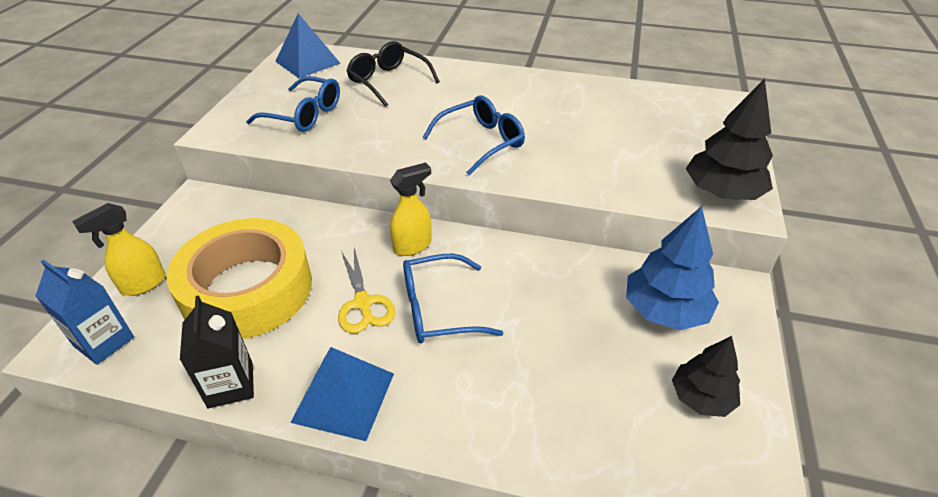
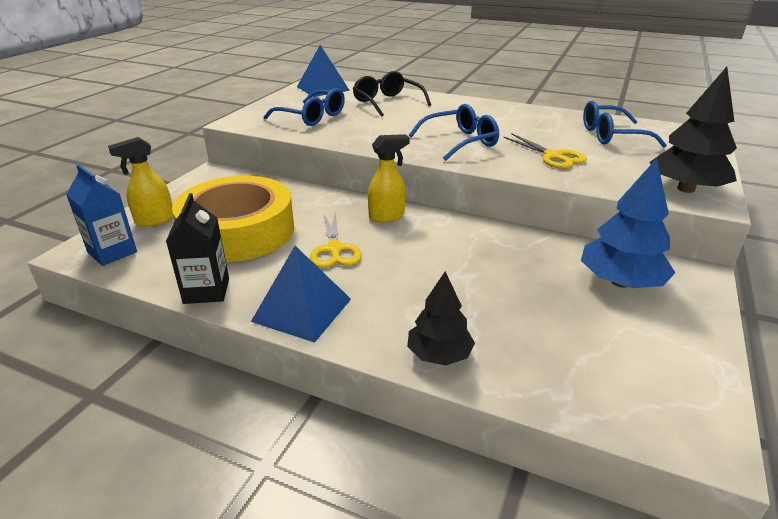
camera: 10 degrees right, 10 degrees down
(439, 309) = (401, 260): blue glasses -> blue glasses (612, 135)
(584, 156) = (553, 156): none -> yellow scissors
(701, 398) = (650, 350): black tree -> black tree (439, 355)

